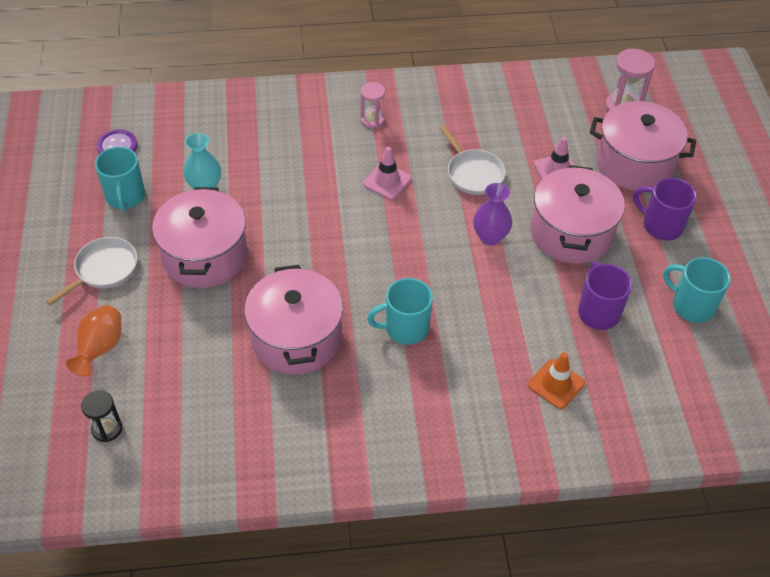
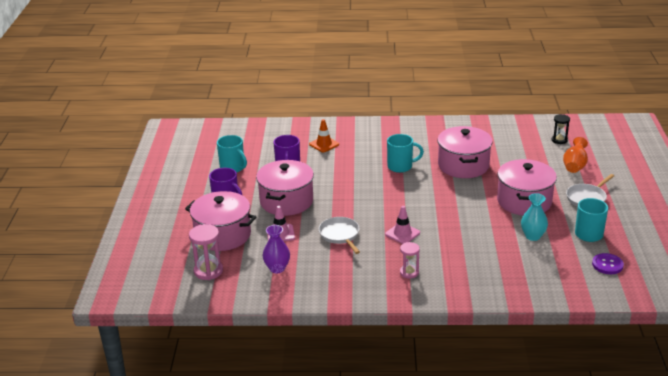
camera: 170 degrees left, 20 degrees down
(490, 237) = (339, 202): purple vase -> purple vase (277, 268)

